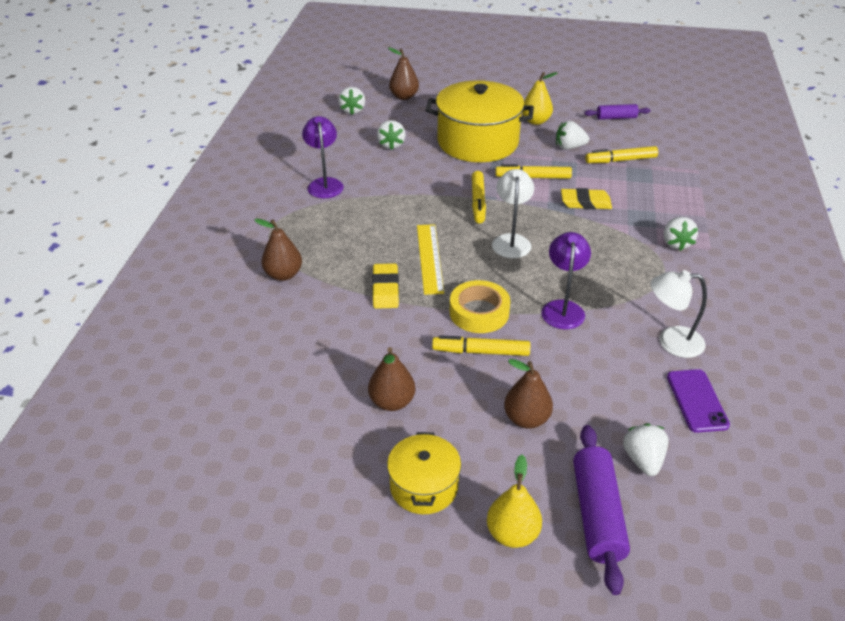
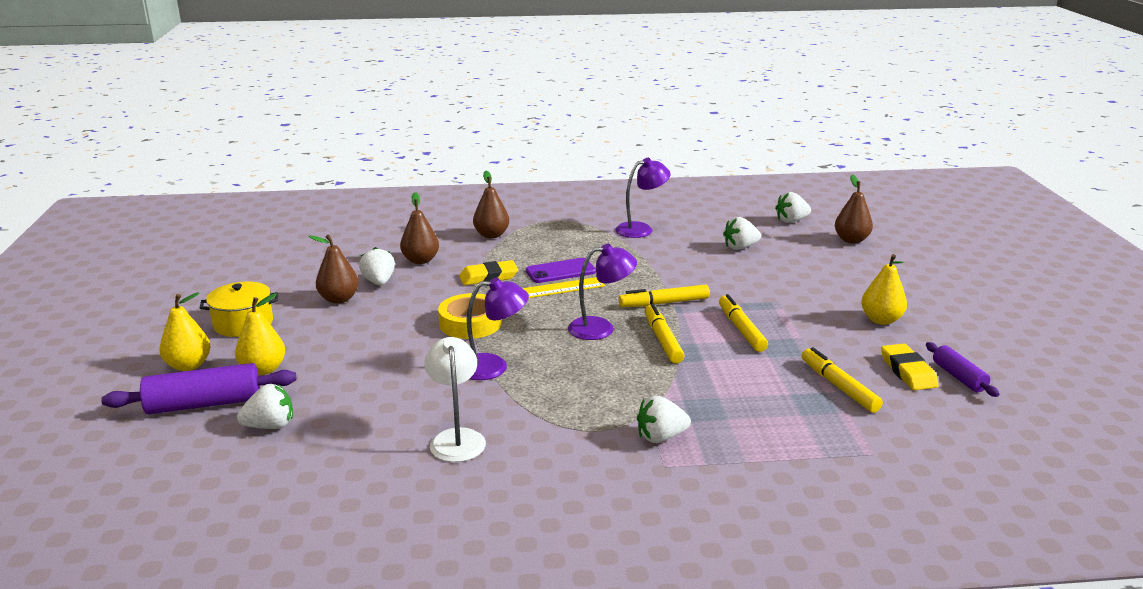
camera: 75 degrees right, 15 degrees down
(477, 142) = (791, 290): yellow pot -> none
(481, 352) = (412, 330): yellow marker -> yellow marker (662, 340)
(511, 241) = (601, 328): white lamp -> purple lamp
(526, 419) = (323, 360): brown pear -> brown pear (420, 260)
(535, 466) = (263, 369): none -> yellow pear
(569, 147) = (837, 347): white strawberry -> white strawberry (379, 282)
(585, 202) = (711, 367): yellow eraser -> yellow eraser (908, 371)
(697, 401) = (359, 458): purple phone -> purple phone (560, 271)

